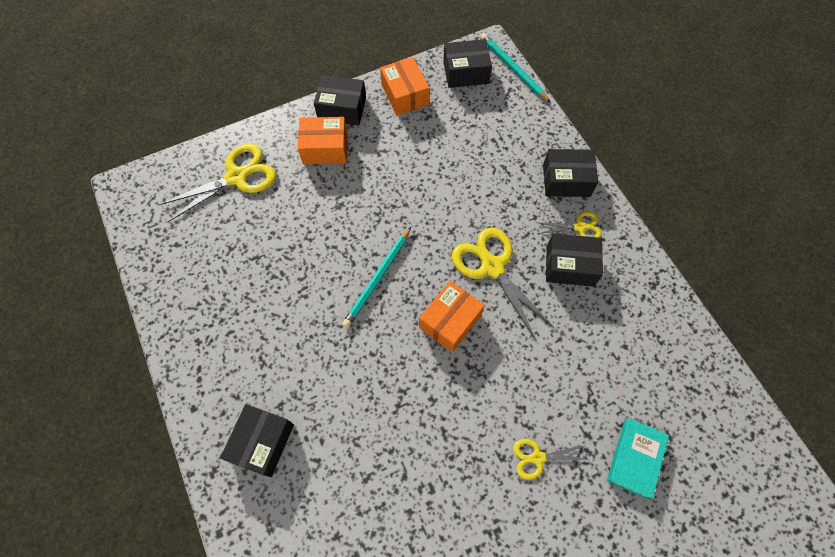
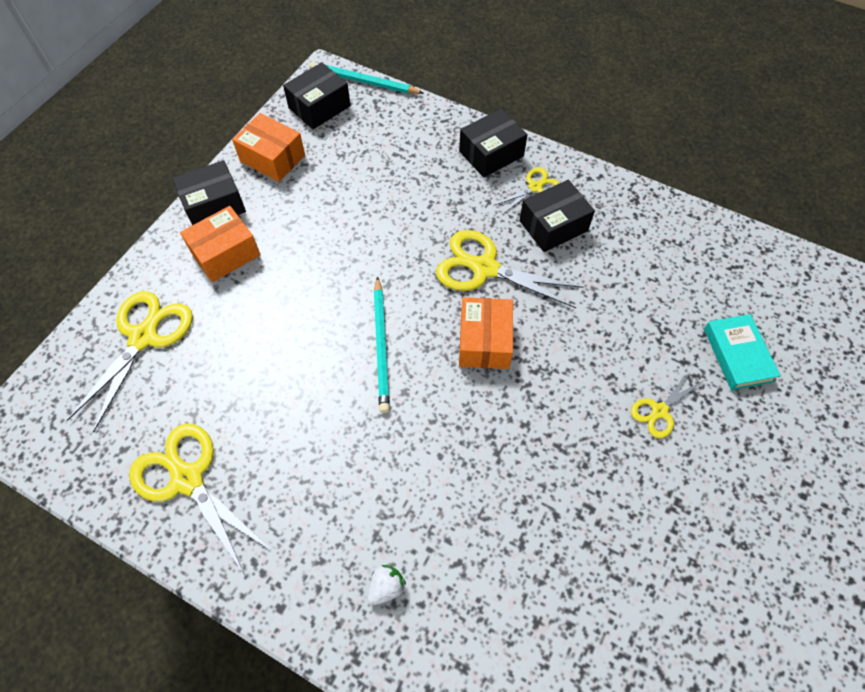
camera: 35 degrees left, 5 degrees down
(198, 289) = (187, 479): none -> yellow scissors
(262, 442) = (386, 587): black box -> white strawberry

